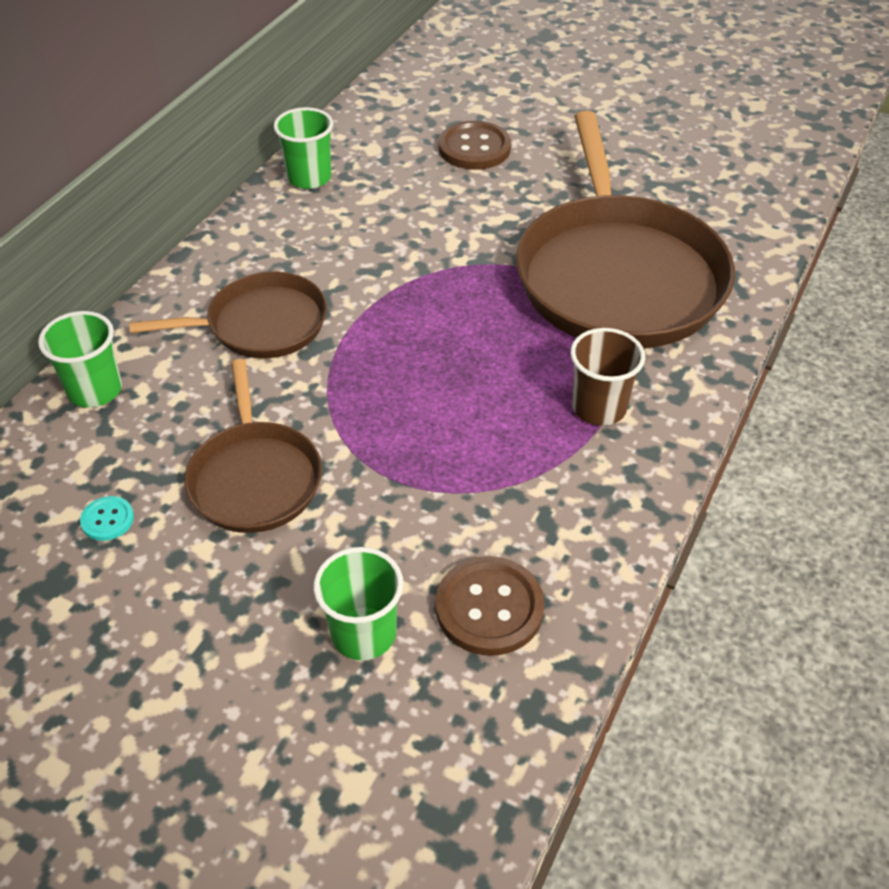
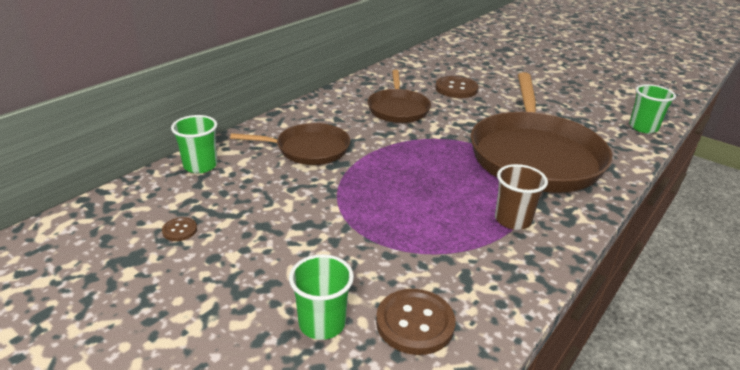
camera: 10 degrees right, 15 degrees down
(107, 520) = (179, 230): turquoise button -> brown button
(255, 478) = (279, 223): brown pan -> brown pan (398, 108)
(309, 178) = (358, 90): green cup -> green cup (643, 127)

